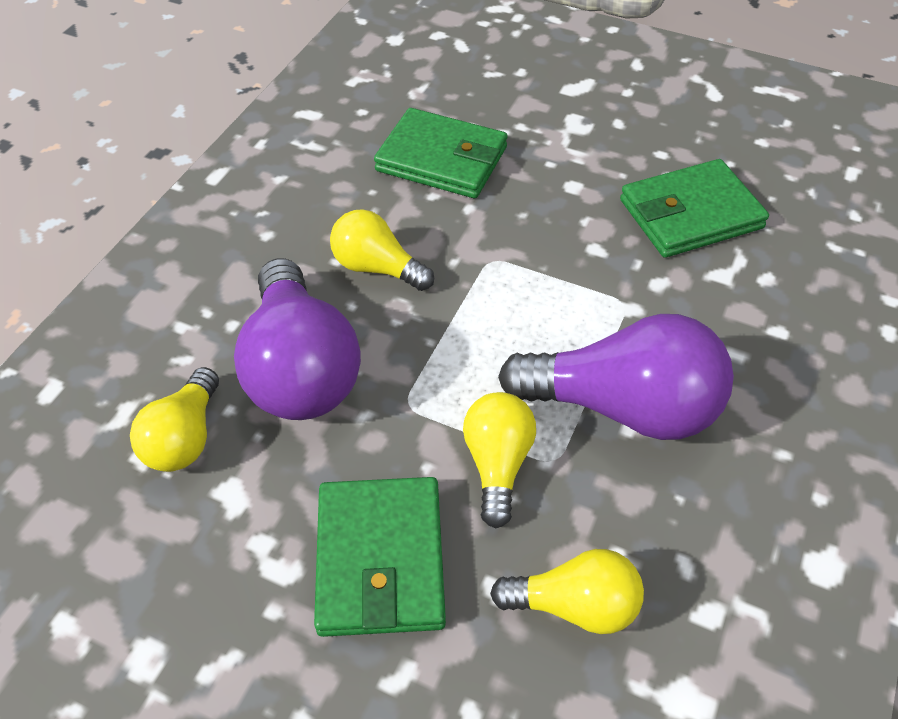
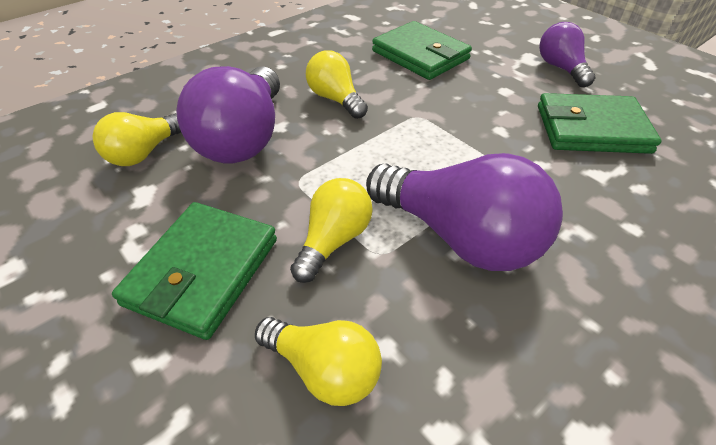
camera: 25 degrees right, 5 degrees down
(619, 130) = (561, 68): none -> purple light bulb

